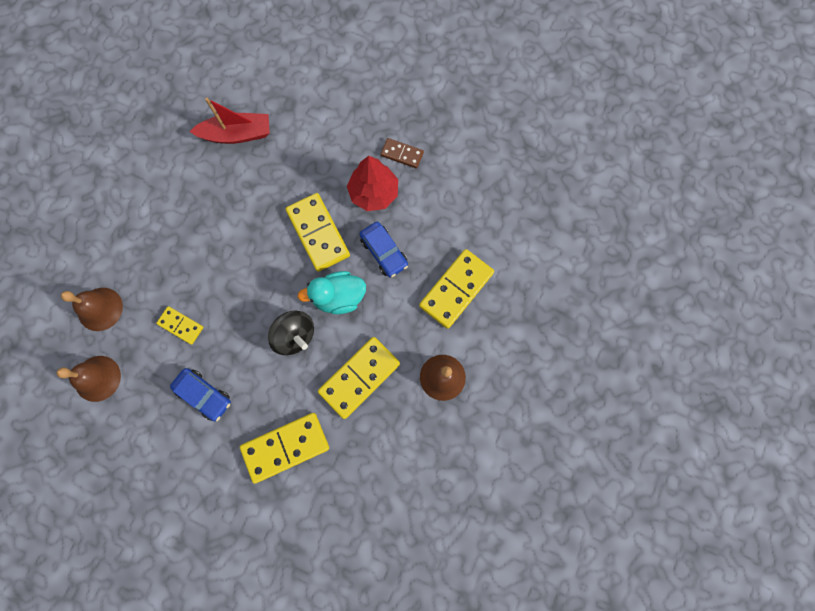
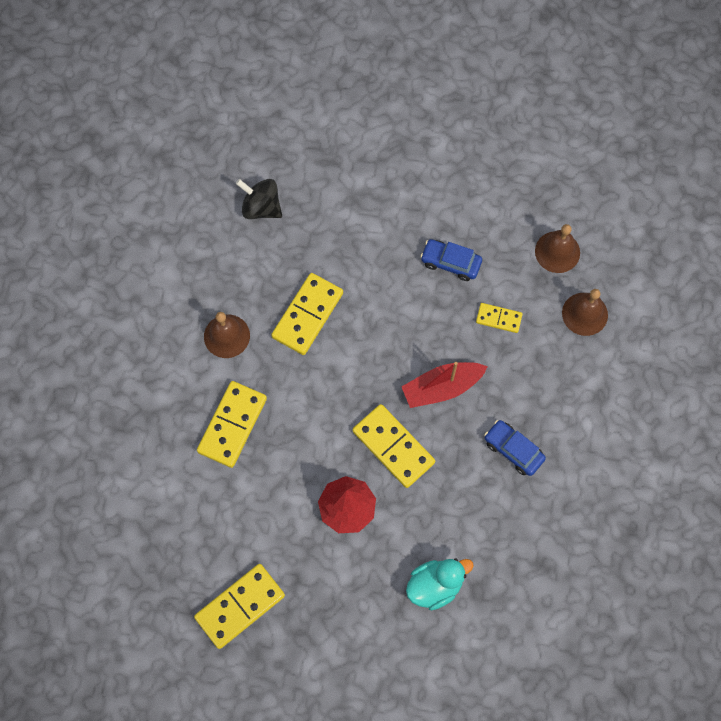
camera: 165 degrees right, 5 degrees down
(237, 134) = (521, 537): red boat -> red boat (442, 388)
(285, 447) = (358, 238): yellow domino -> yellow domino (240, 606)
(295, 336) = (383, 337): black spinning top -> black spinning top (261, 207)
(339, 297) = (351, 386): turquoise duck -> turquoise duck (435, 585)
(384, 252) = (317, 444): blue car -> blue car (513, 450)
(402, 154) = (328, 562): brown domino -> none

